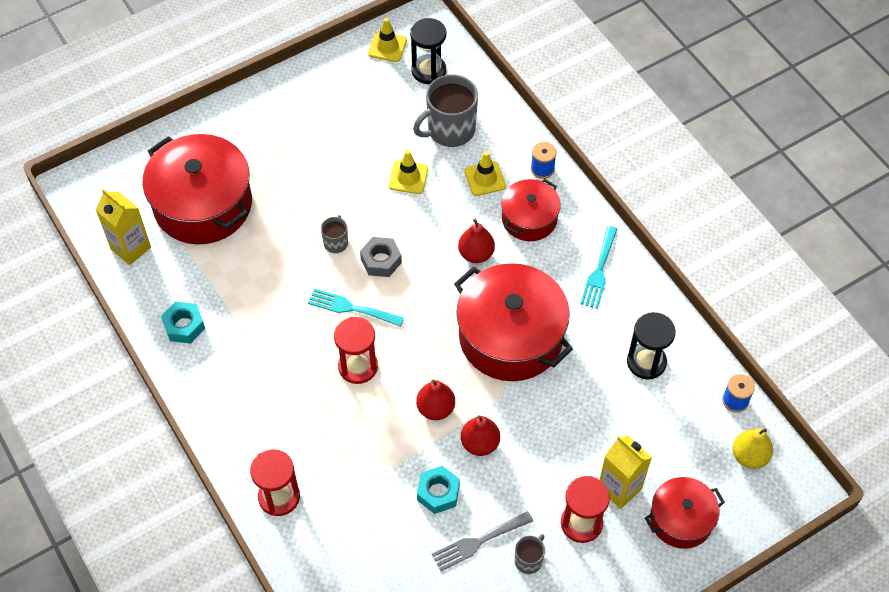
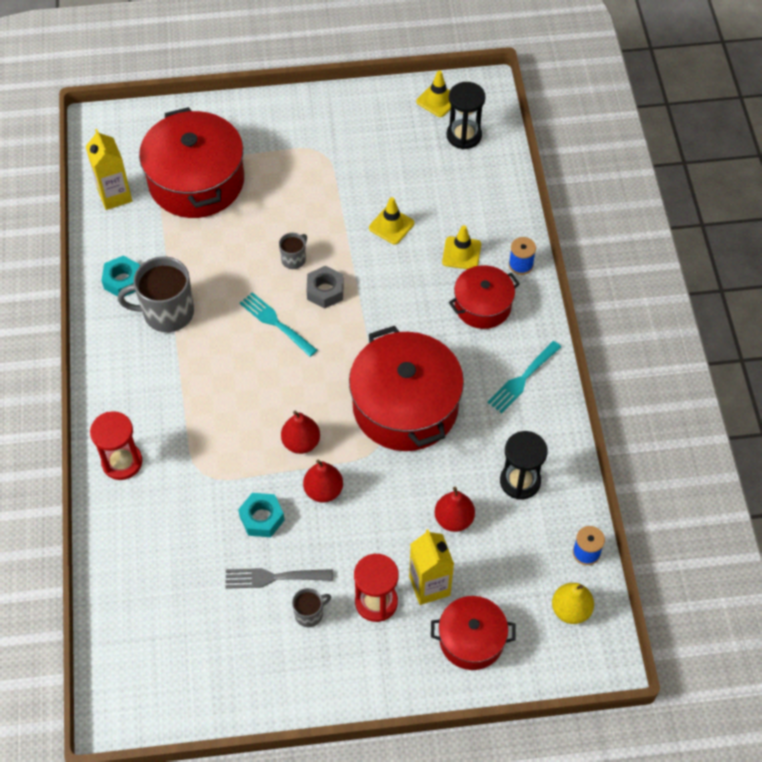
camera: 25 degrees right, 0 degrees up
(358, 366) = (252, 377): red hourglass -> none
(450, 130) = (453, 197): grey mug -> grey mug (167, 312)
(476, 254) = (415, 318): red pear -> red pear (454, 519)

